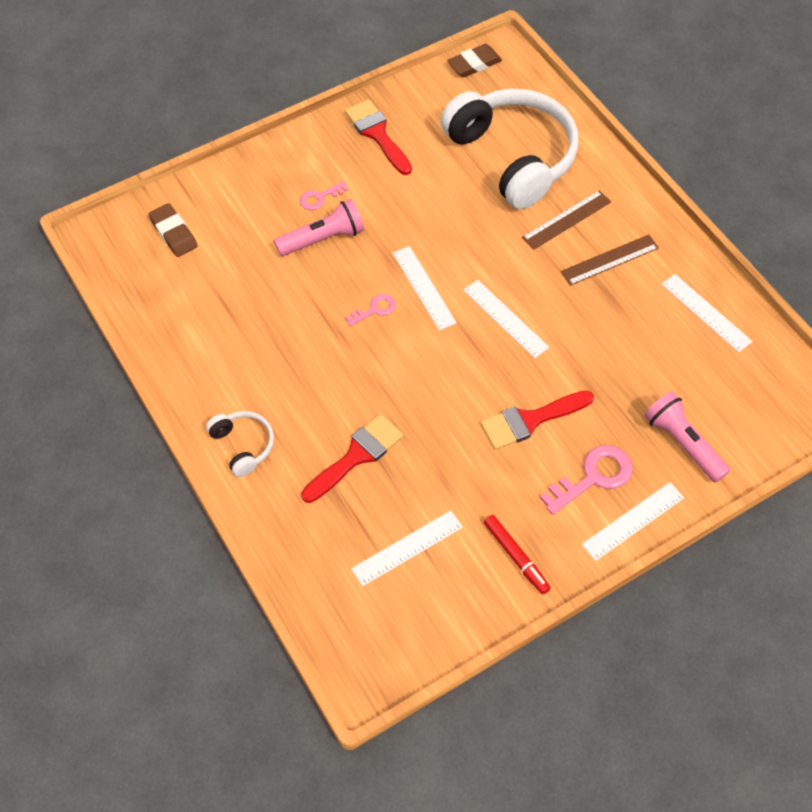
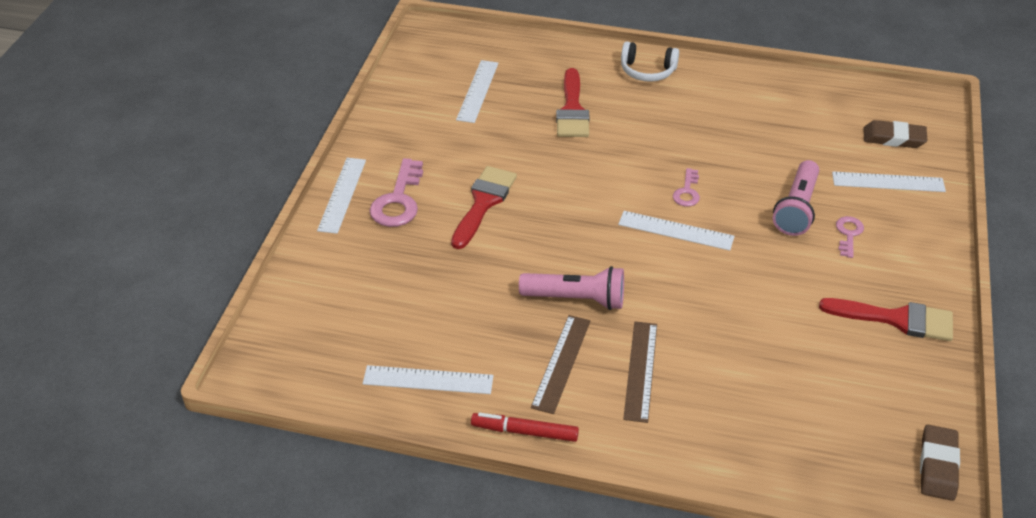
camera: 135 degrees right, 15 degrees down
(505, 318) = (587, 254): white ruler -> white ruler (888, 182)
(512, 157) = (763, 392): white headphones -> none
(516, 557) = (403, 128): red marker -> red marker (524, 431)
(683, 443) = (351, 265): pink flashlight -> pink flashlight (576, 299)

